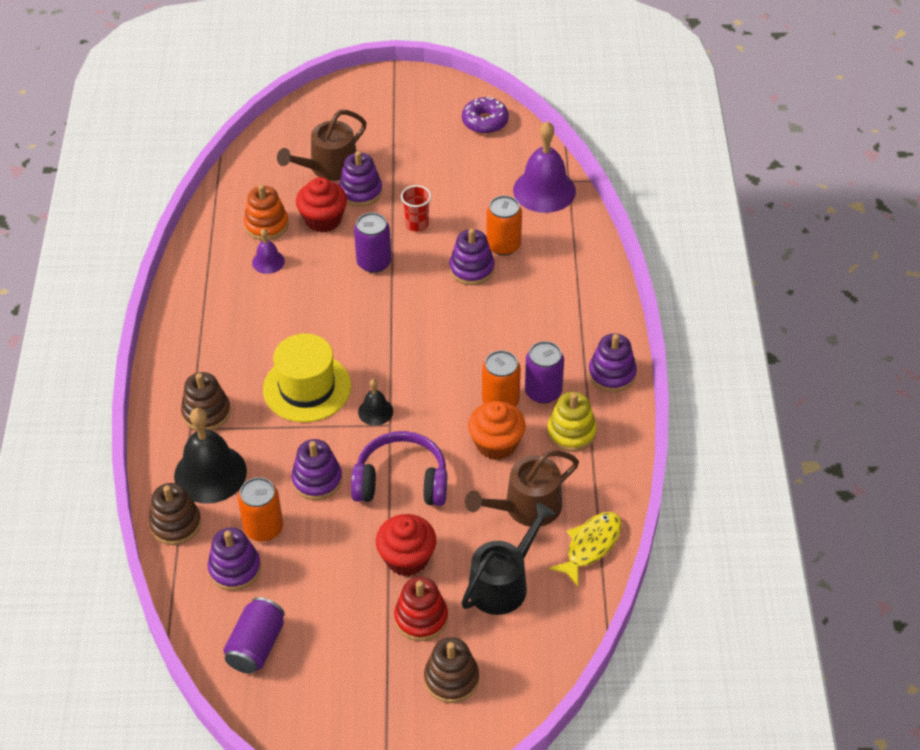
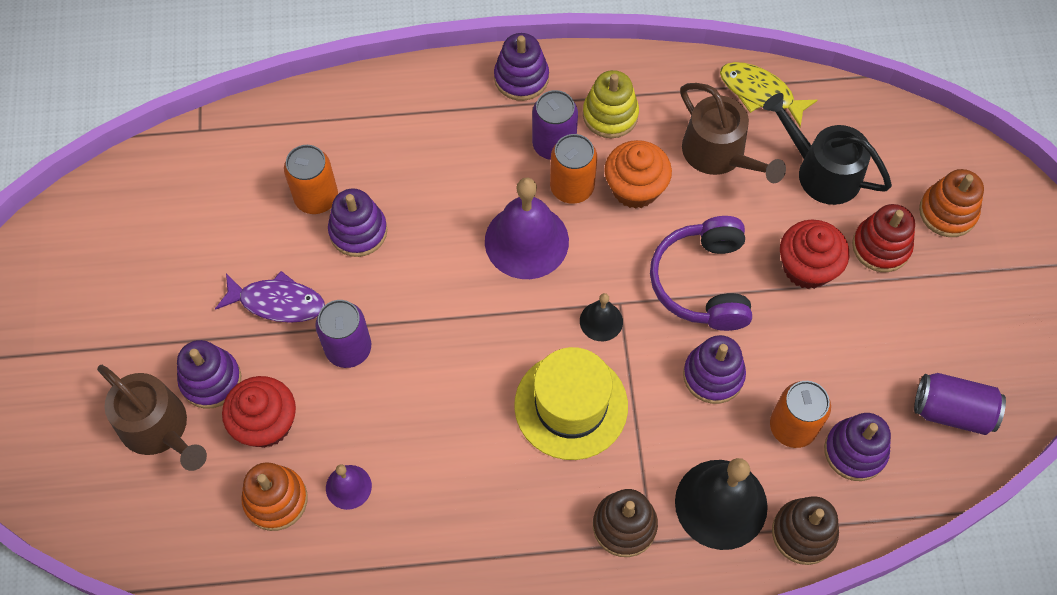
camera: 95 degrees left, 15 degrees up
(417, 224) = (277, 302): red cup -> purple fish
(451, 679) = (947, 212): brown stacking toy -> orange stacking toy
(485, 121) = (76, 233): purple donut -> none
(544, 190) = (216, 156): purple bell -> purple bell (526, 241)

